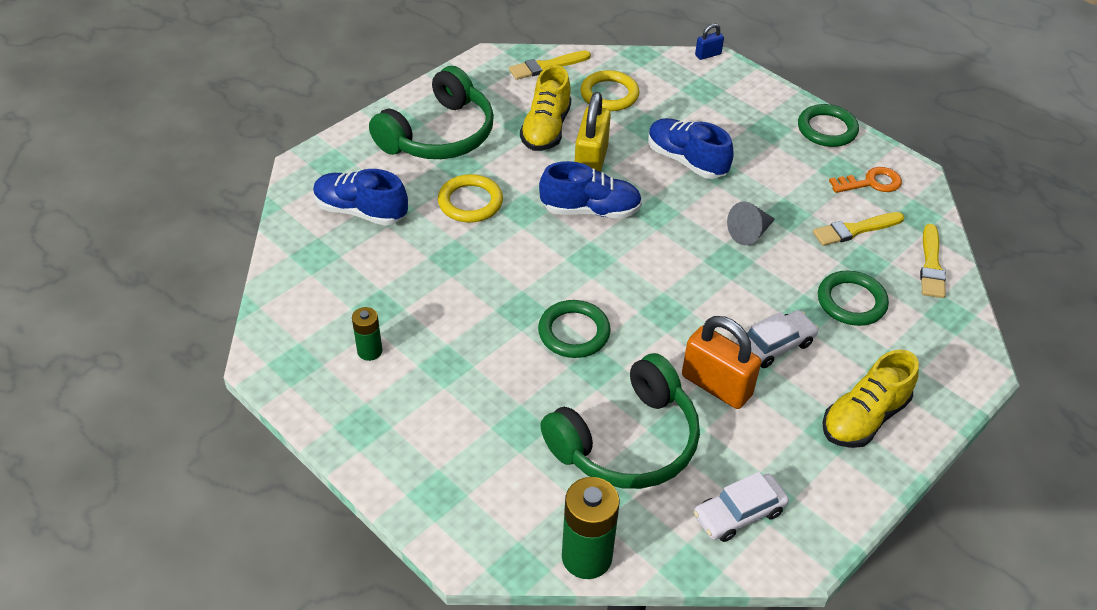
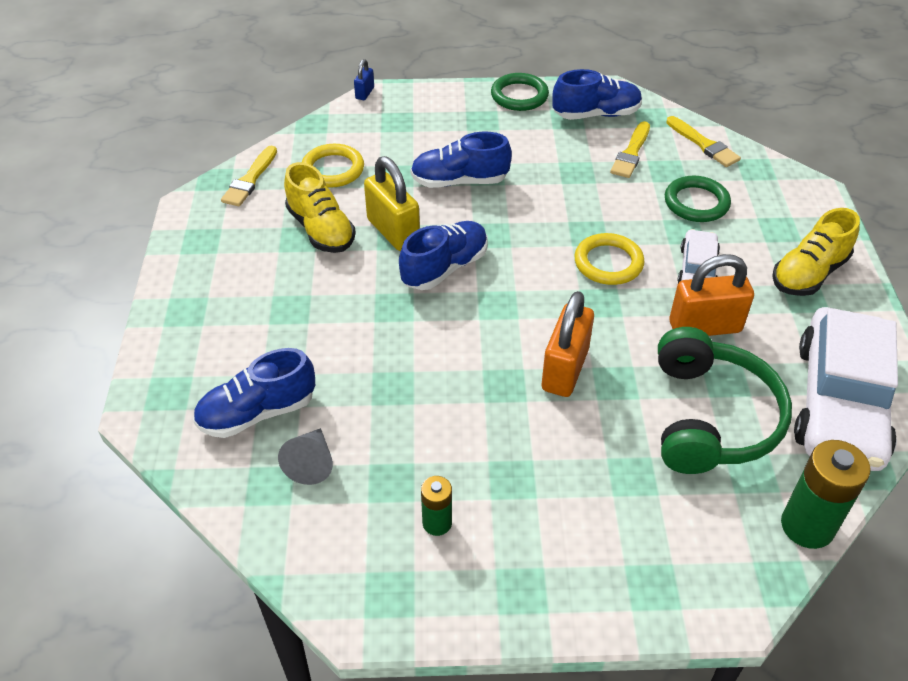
camera: 45 degrees left, 0 degrees up
(439, 135) = (235, 296): green headphones -> none
(470, 202) = (342, 332): yellow ring -> yellow ring (608, 263)
(574, 332) = (565, 370): green ring -> orange padlock
(739, 513) = (839, 402): white car -> white car, size x2.06
(749, 233) = (573, 203): grey cone -> grey cone (311, 463)
(864, 417) = (809, 274): yellow shoe -> yellow shoe turned 45 degrees clockwise
(871, 183) = (596, 114): orange key -> blue shoe

